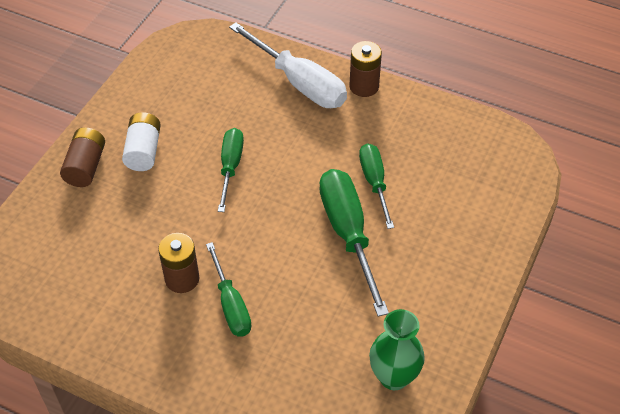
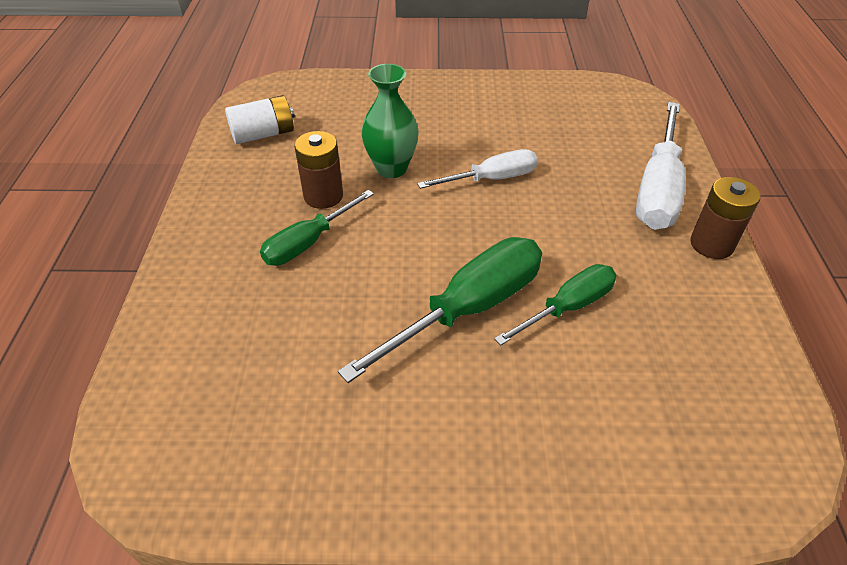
camera: 65 degrees right, 5 degrees down
(86, 166) = (419, 93): brown battery -> none
(143, 151) = (464, 117): white battery -> white battery (263, 134)
(230, 167) = (491, 179): green screwdriver -> white screwdriver
(393, 377) = (267, 435): green vase -> green vase (391, 168)

